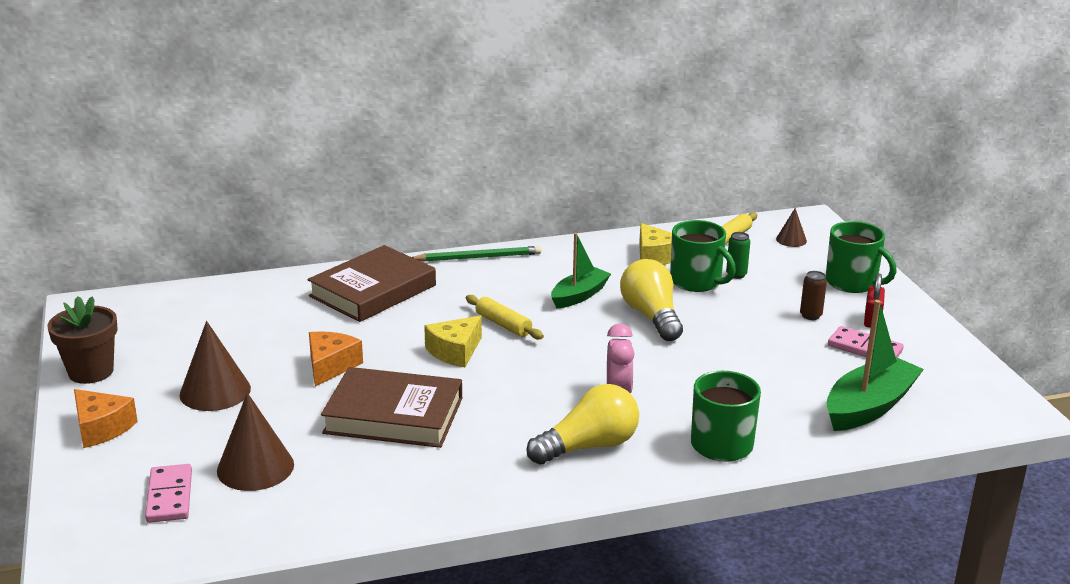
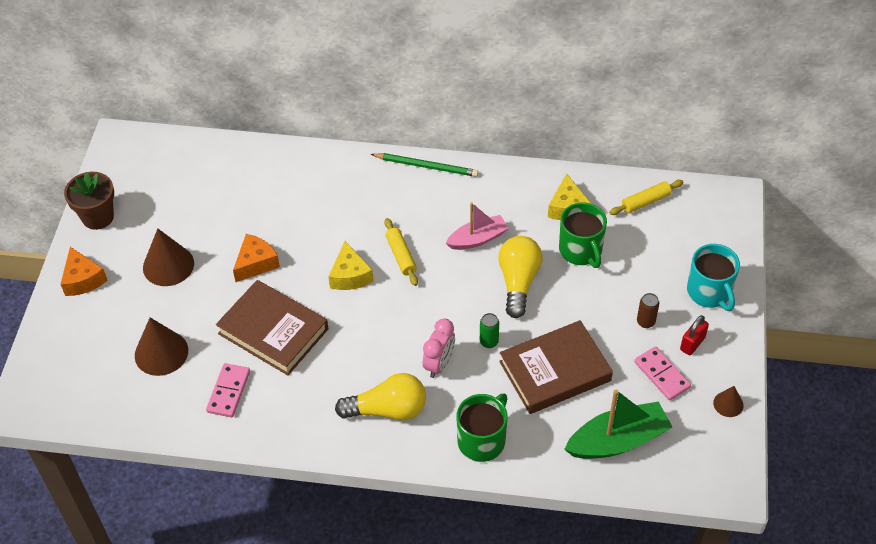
camera: 25 degrees right, 25 degrees up
(170, 496) = (98, 362): pink domino -> pink domino (229, 392)
(373, 291) = (326, 184): brown book -> brown book (555, 371)
(455, 351) = (350, 275): yellow cheese -> yellow cheese turned 75 degrees counterclockwise
(579, 296) = (477, 239): green boat -> pink boat
(736, 274) = (619, 251): green can -> green can (489, 342)
(791, 240) = (696, 220): brown cone -> brown cone (728, 404)
(852, 283) = (709, 292): green mug -> turquoise mug

